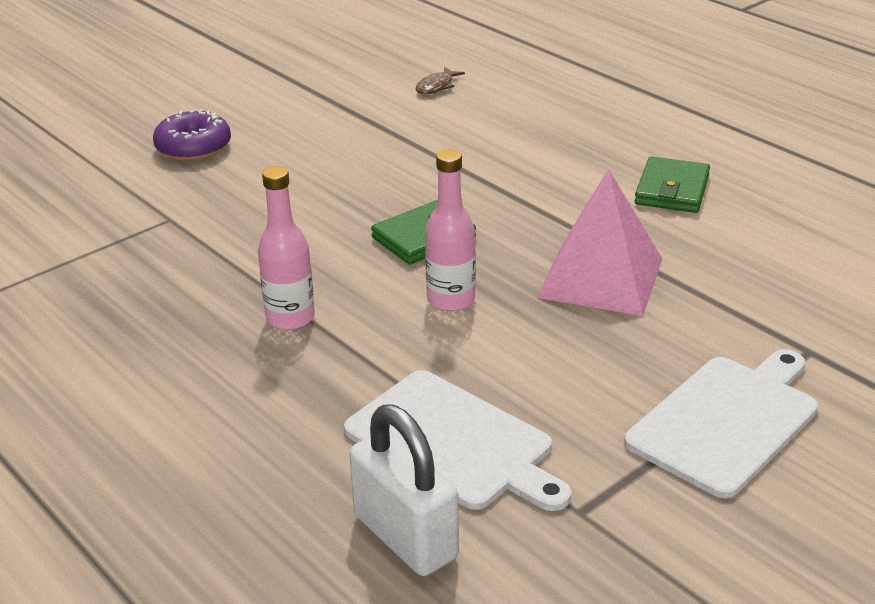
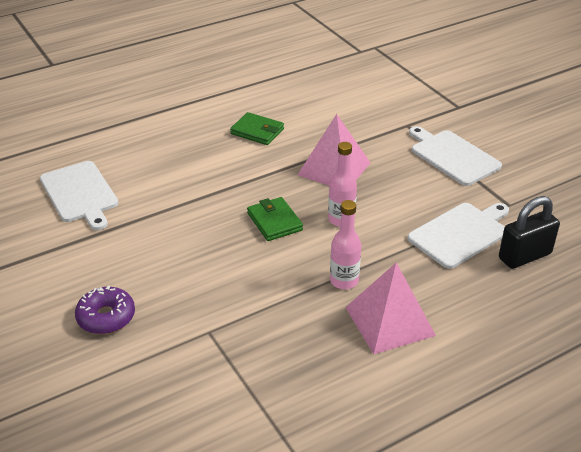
camera: 80 degrees left, 5 degrees up
(198, 372) = (389, 321): none -> pink pyramid
(405, 537) = (524, 256): white padlock -> black padlock
(436, 86) = (80, 193): brown fish -> white cutting board

